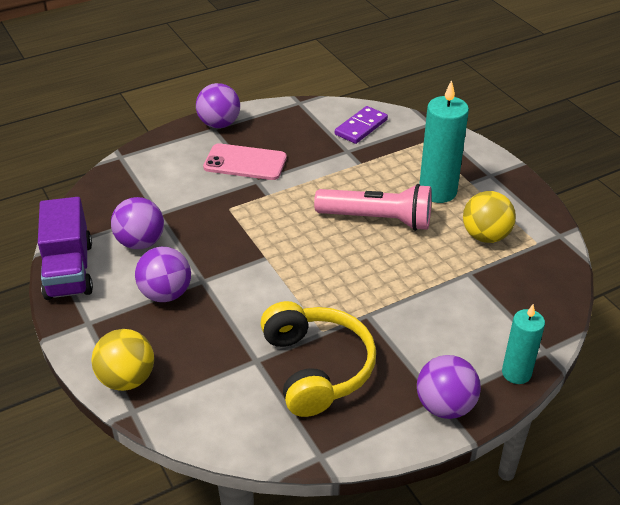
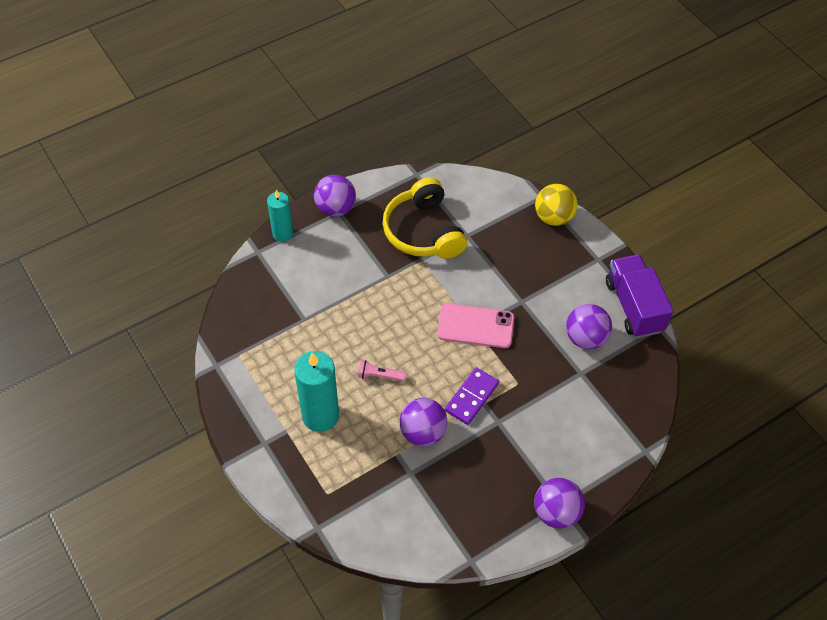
camera: 175 degrees right, 15 degrees up
(166, 294) = (548, 287): purple ball -> purple ball (423, 432)
(245, 163) = (515, 448): pink phone -> pink phone (475, 326)
(361, 127) = (397, 516): purple domino -> purple domino (472, 397)
(377, 219) = (379, 376): pink flashlight -> pink flashlight, size x0.45
(485, 236) = (283, 360): yellow ball -> none

